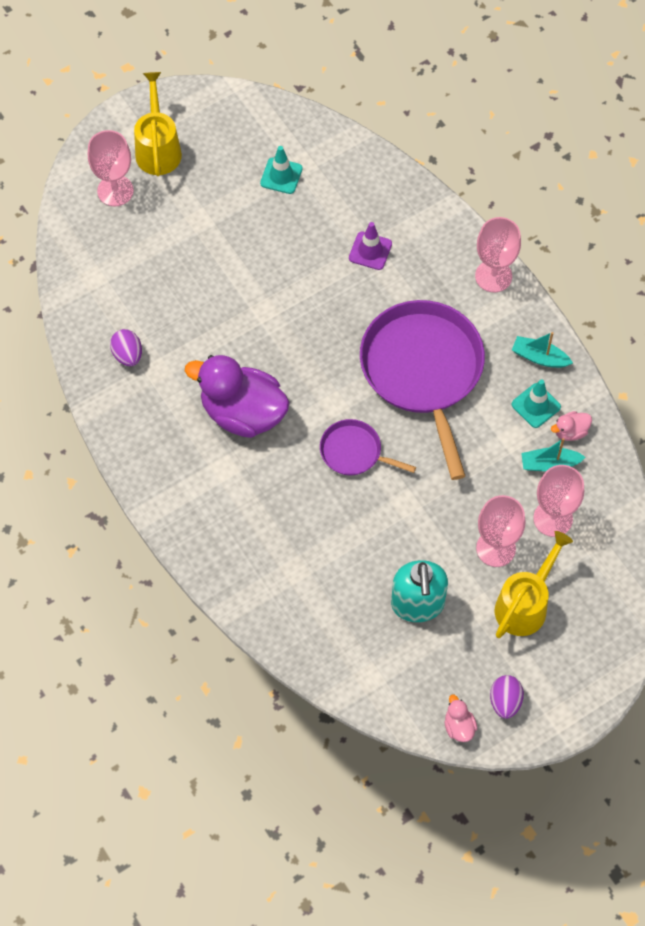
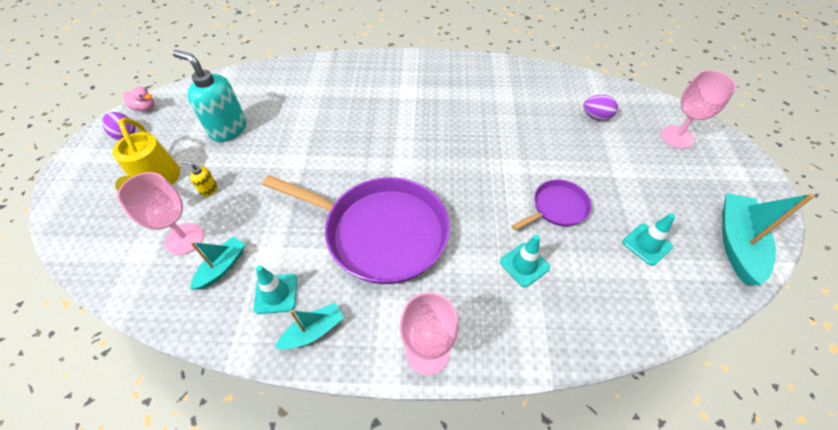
camera: 125 degrees right, 10 degrees down
(128, 355) = (526, 87): purple egg -> purple egg (596, 116)
(158, 148) = (714, 178): yellow watering can -> none
(231, 116) = (736, 243): none -> turquoise boat
(242, 413) = (438, 117): purple duck -> none
(354, 452) = (357, 155): purple pan -> purple pan (557, 207)
(370, 251) = (524, 264): purple traffic cone -> turquoise traffic cone
(496, 548) = (209, 189): pink goblet -> yellow soap dispenser
(570, 432) = (228, 304): pink duck -> none

